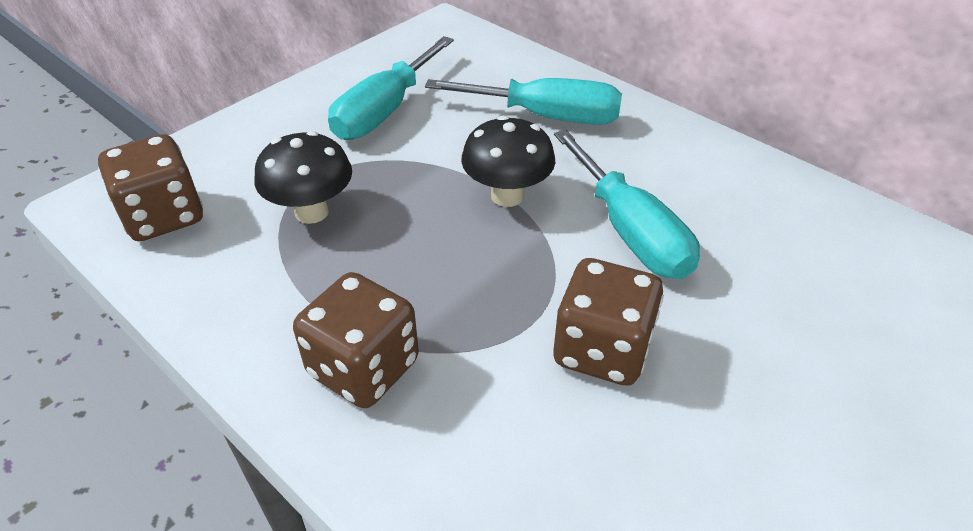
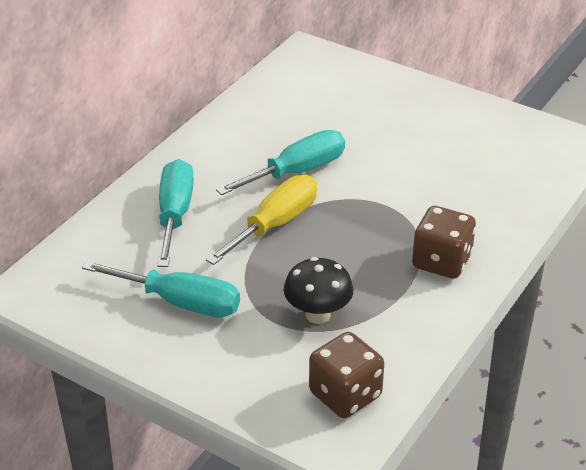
camera: 100 degrees left, 5 degrees down
(507, 196) = (275, 224): black mushroom -> yellow screwdriver
(602, 350) = (395, 178): brown dice -> none

